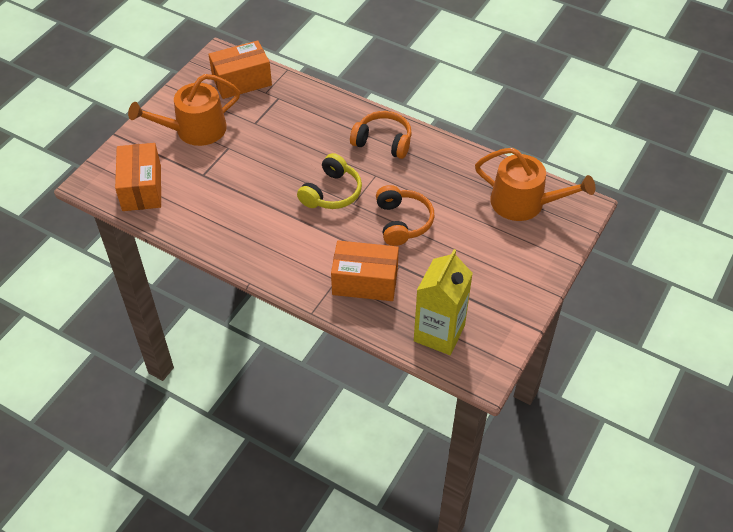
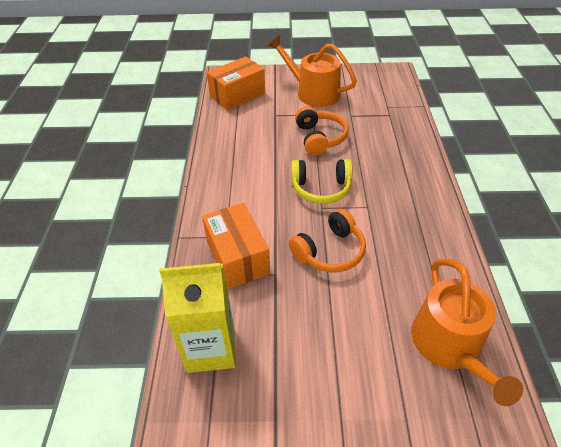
camera: 60 degrees right, 5 degrees down
(242, 81) = (384, 91): orange box -> none
(383, 142) = (411, 193): orange headphones -> orange headphones (320, 138)

